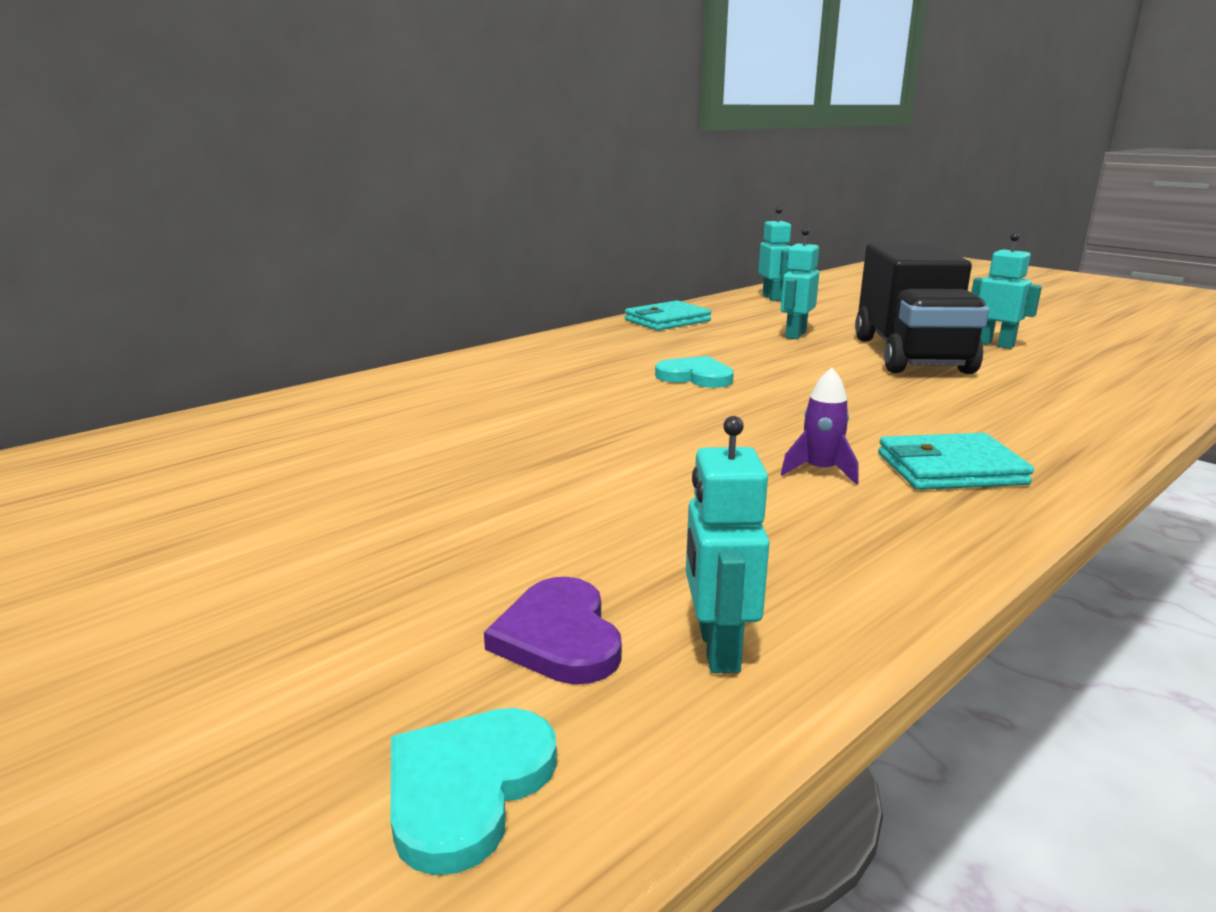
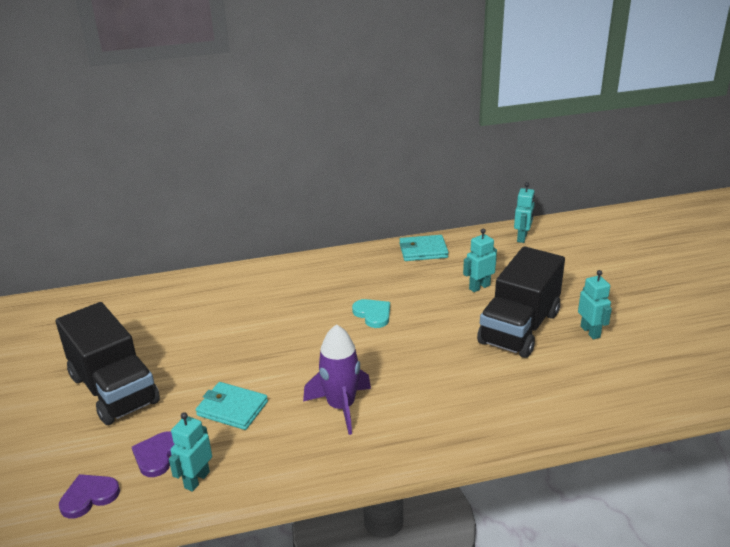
camera: 30 degrees right, 10 degrees up
(305, 559) = (114, 389): none -> black truck
(467, 788) = (89, 497): turquoise heart -> purple heart
(820, 471) = (341, 407): purple rocket -> purple rocket, size x1.94
(950, 469) = (400, 426): turquoise wallet -> turquoise wallet (232, 409)

